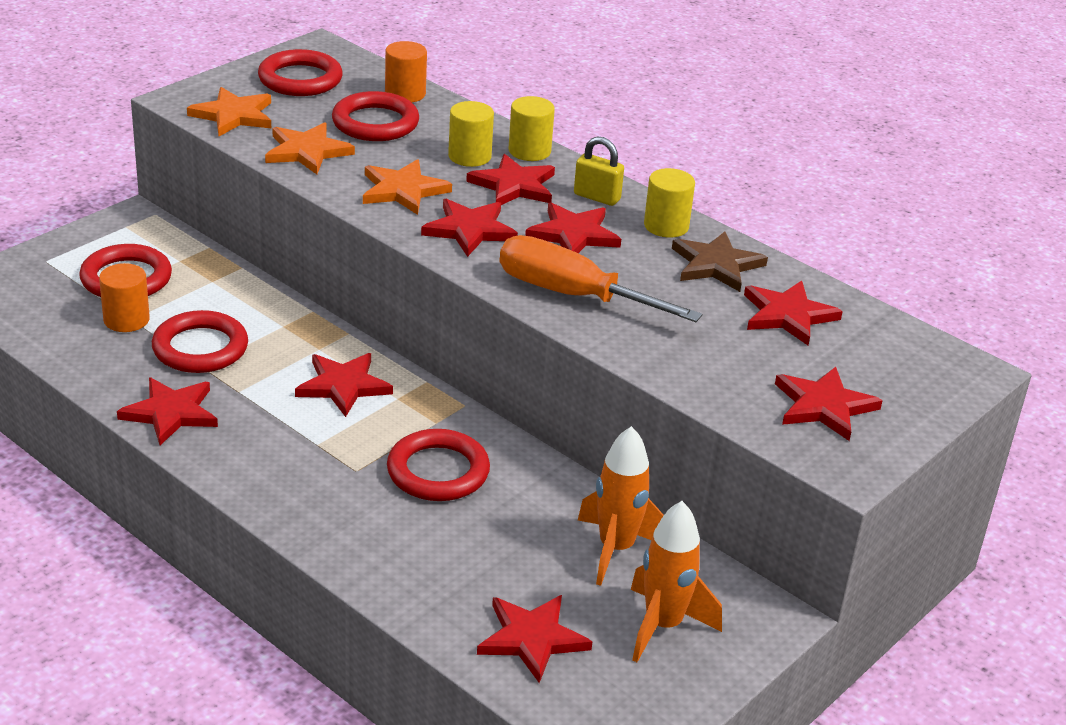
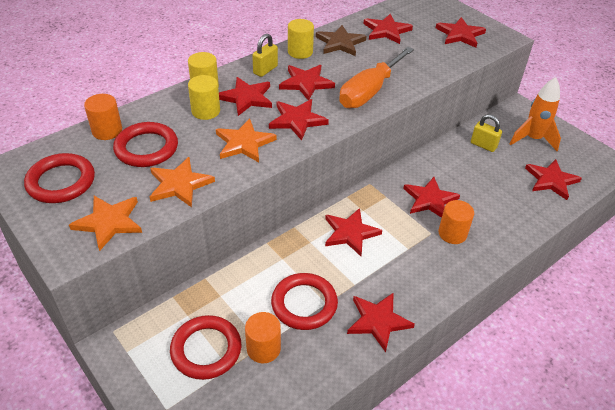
camera: 80 degrees left, 10 degrees up
(358, 494) = (452, 233): none -> orange cylinder
(438, 471) = (430, 200): red ring -> red star
(616, 549) = (483, 145): orange rocket -> yellow padlock

